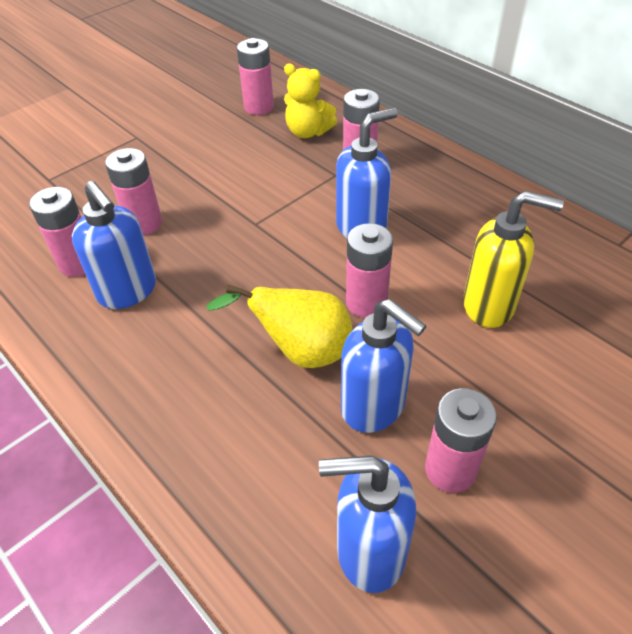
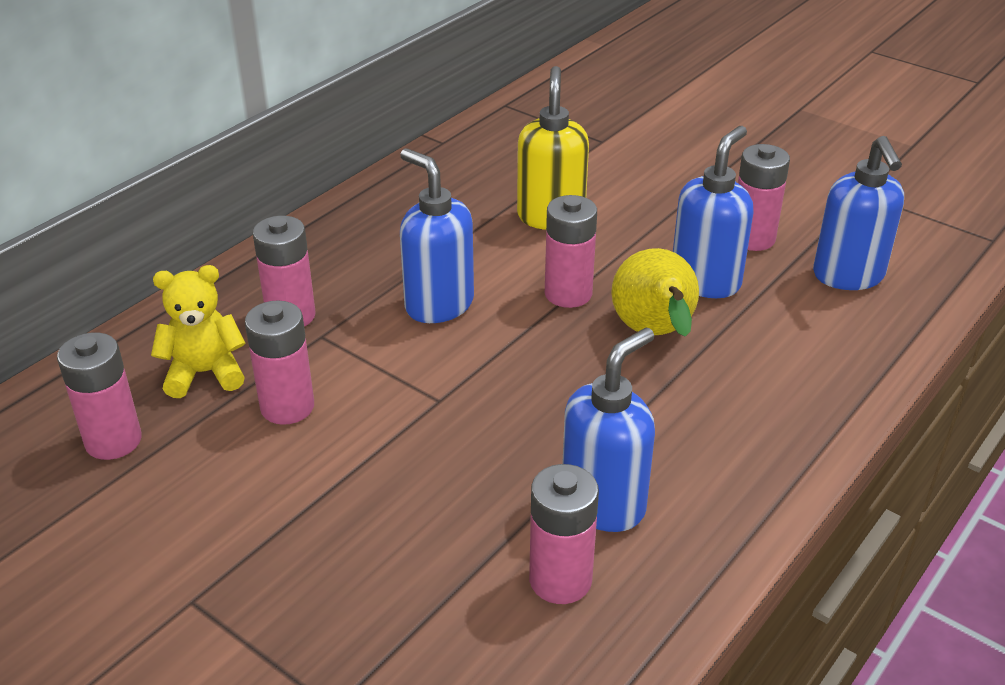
camera: 100 degrees left, 10 degrees down
(144, 223) = (453, 522): pink battery -> pink battery (287, 407)
(308, 132) = (205, 373): yellow teddy bear -> yellow teddy bear turned 120 degrees counterclockwise

